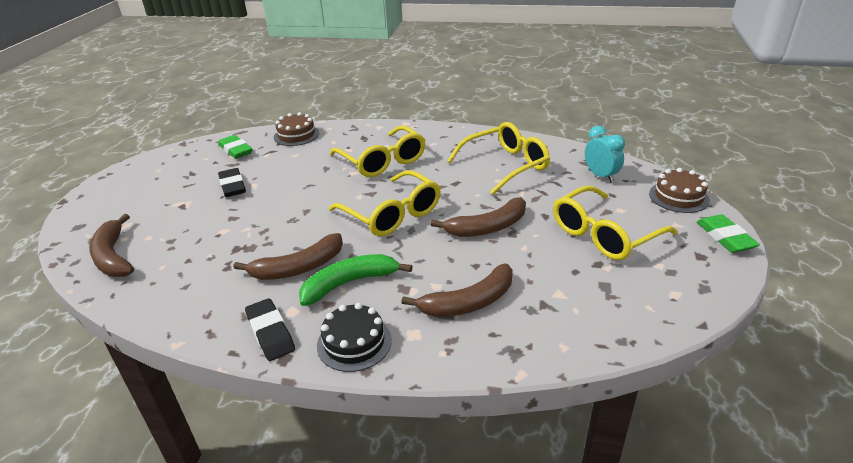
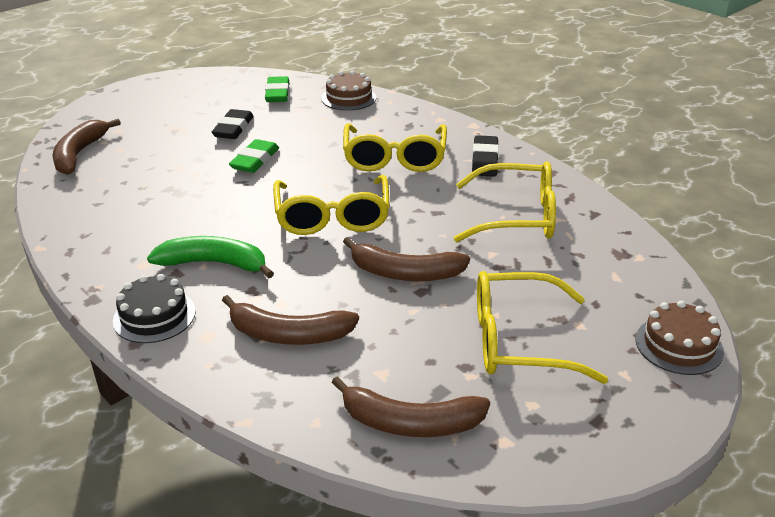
camera: 35 degrees right, 0 degrees up
(270, 333) = (107, 274): black eraser -> black eraser (485, 160)
(298, 268) = (193, 229): brown banana -> brown banana (410, 423)
(601, 176) = (613, 277): turquoise clock -> none
(725, 237) = (665, 419): green eraser -> green eraser (255, 160)

